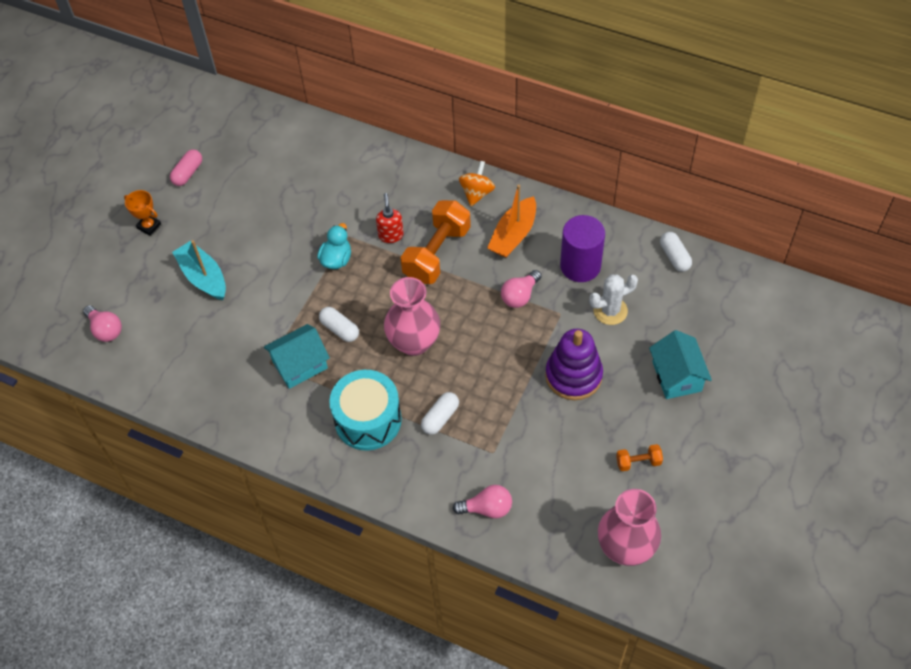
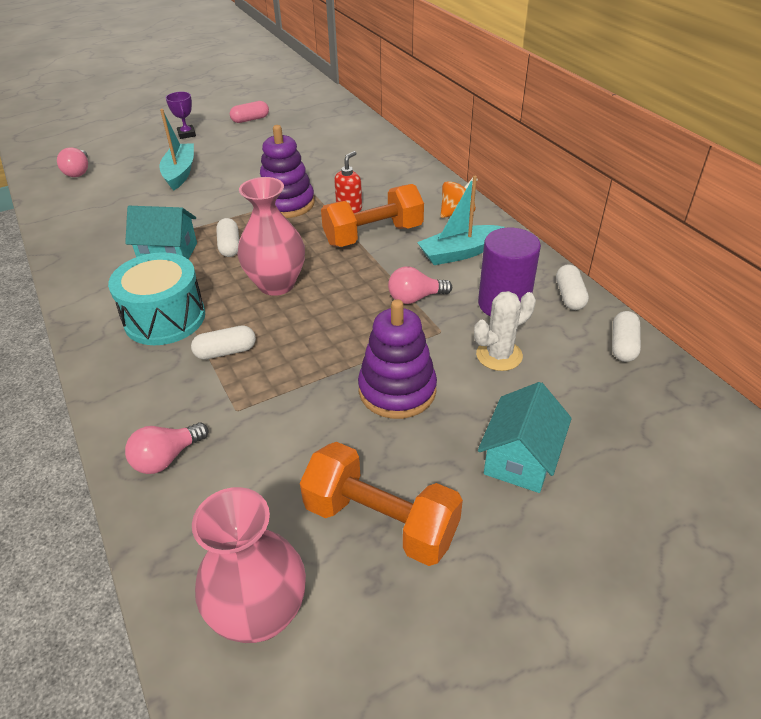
camera: 35 degrees right, 15 degrees down
(149, 226) = (186, 134): orange trophy -> purple trophy
(336, 259) = (287, 204): turquoise duck -> purple stacking toy
(487, 508) = (167, 458): pink light bulb -> pink light bulb turned 105 degrees clockwise
(513, 235) = (459, 253): orange boat -> turquoise boat
(610, 311) = (499, 355): white cactus -> white cactus turned 45 degrees counterclockwise
(615, 233) = (569, 296): none -> white capsule
(638, 462) = (380, 521): orange dumbbell -> orange dumbbell, size x2.19

